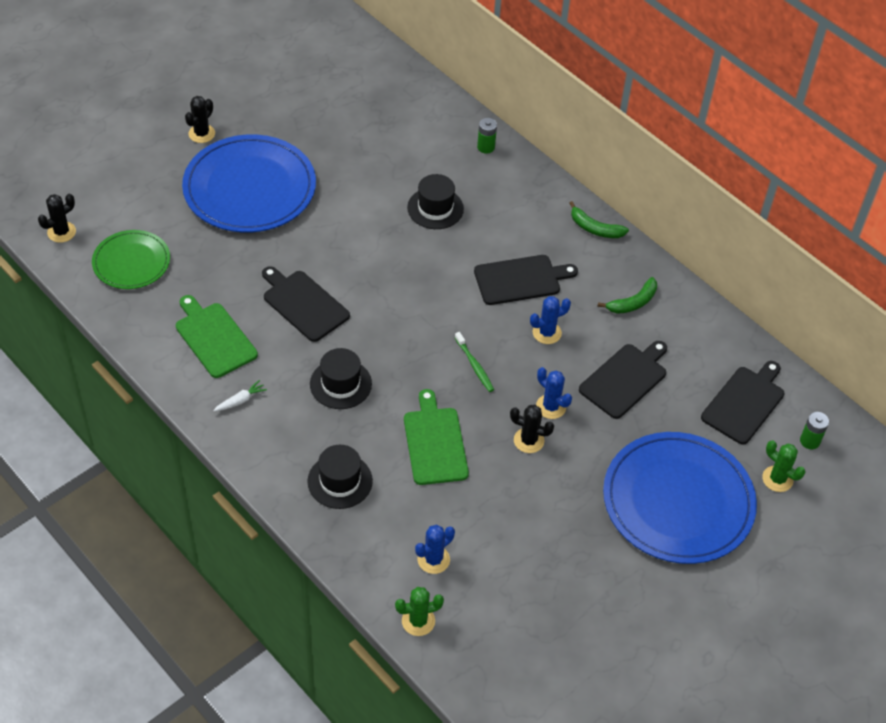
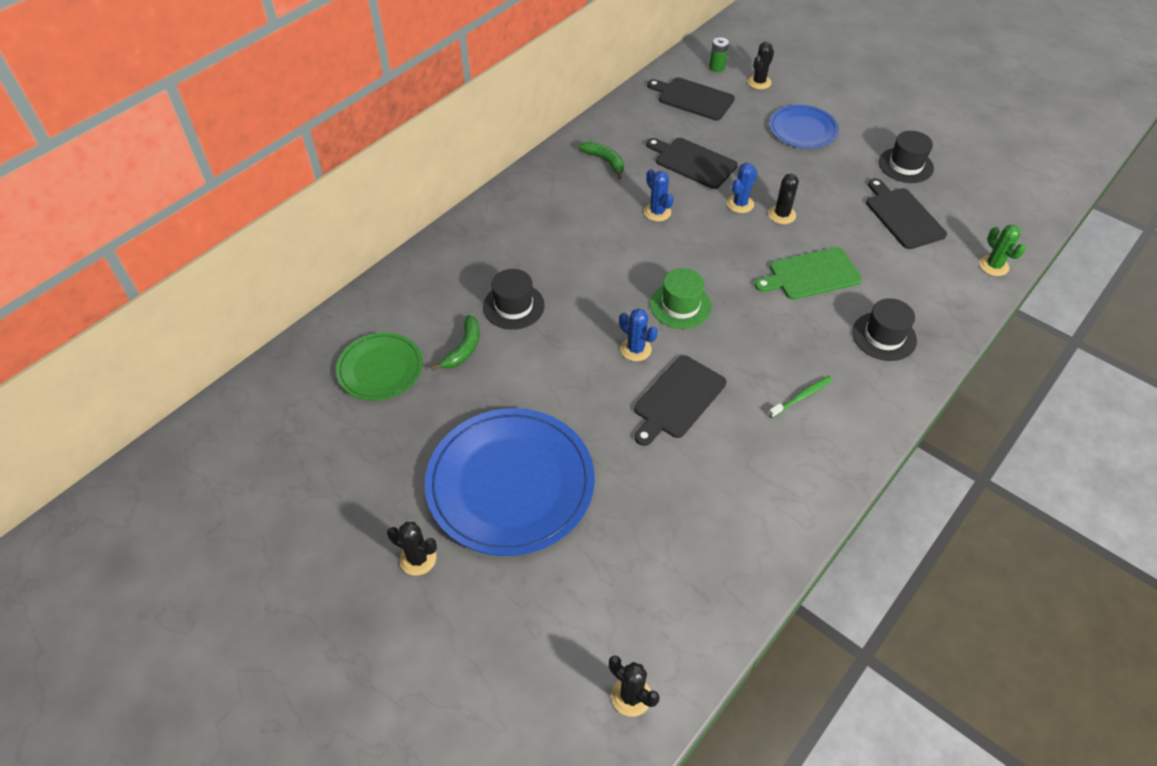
camera: 95 degrees left, 0 degrees up
(131, 262) = (662, 590): green plate -> green plate (380, 369)
(214, 338) = (751, 474): green cutting board -> none
(240, 400) = (825, 433): white carrot -> none
(340, 384) = (771, 352): black hat -> black hat (905, 165)
(413, 327) = (680, 305): none -> green hat
(433, 559) = (931, 262): blue cactus -> blue cactus (636, 349)
(474, 365) = (712, 256): green toothbrush -> green toothbrush (801, 397)
(486, 147) = (416, 275): green battery -> none
(520, 279) = (597, 234): black cutting board -> black cutting board (902, 216)
(595, 228) = (519, 189): green banana -> green banana (464, 348)
(678, 501) = (803, 129): blue plate -> blue plate, size x0.56
(777, 479) = (759, 82): green cactus -> black cactus

